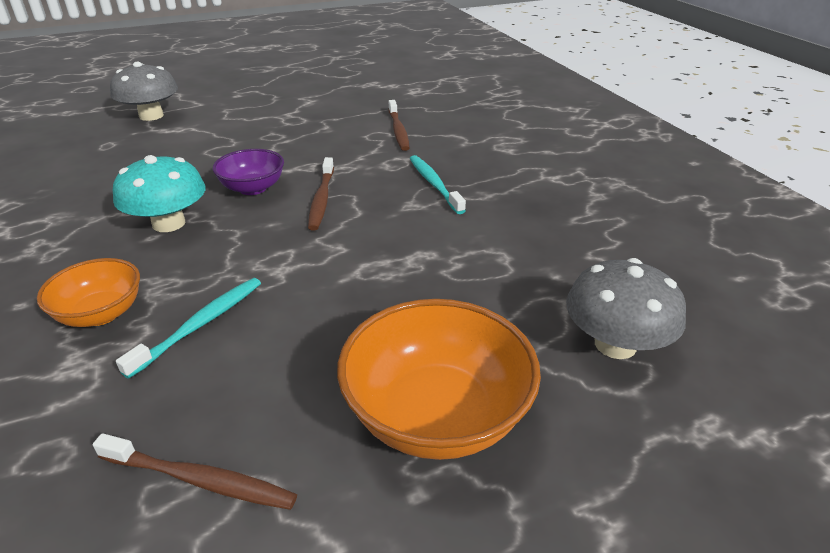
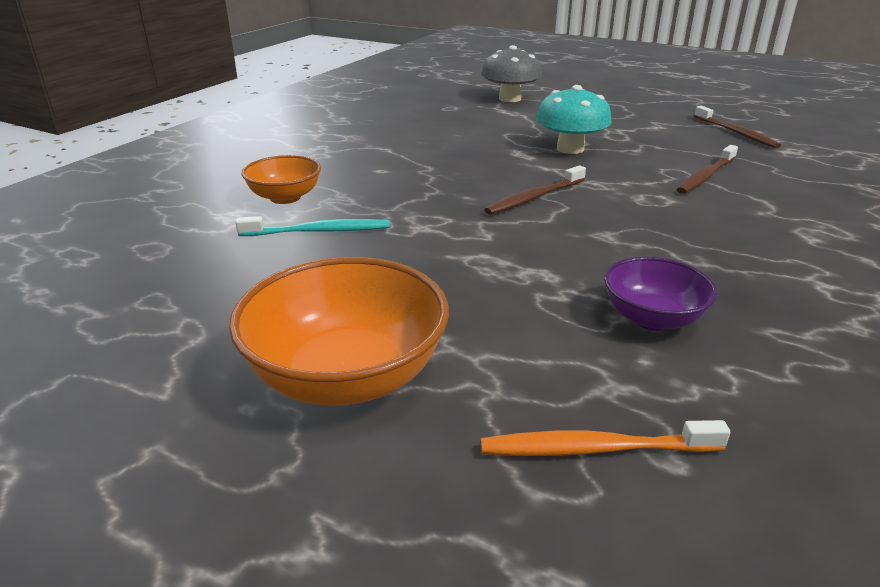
camera: 50 degrees right, 5 degrees down
(169, 223) = (404, 167): turquoise mushroom -> turquoise mushroom (570, 149)
(200, 480) = (178, 307): brown toothbrush -> brown toothbrush (736, 133)
(253, 188) = (496, 169): purple bowl -> purple bowl (652, 318)
(434, 184) = (660, 230): turquoise toothbrush -> none
(615, 344) = (594, 449): grey mushroom -> orange toothbrush

